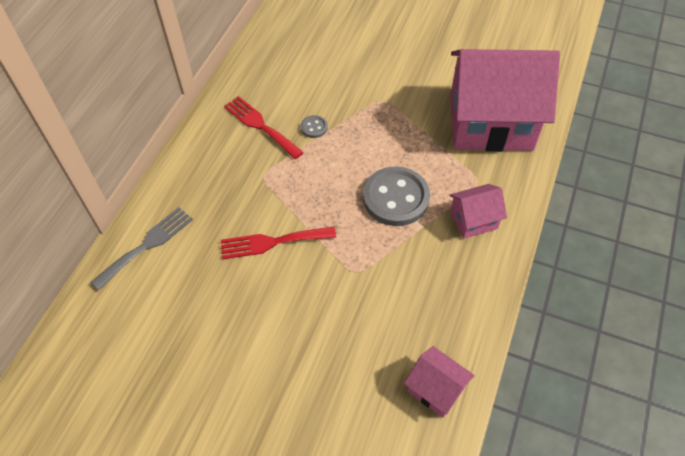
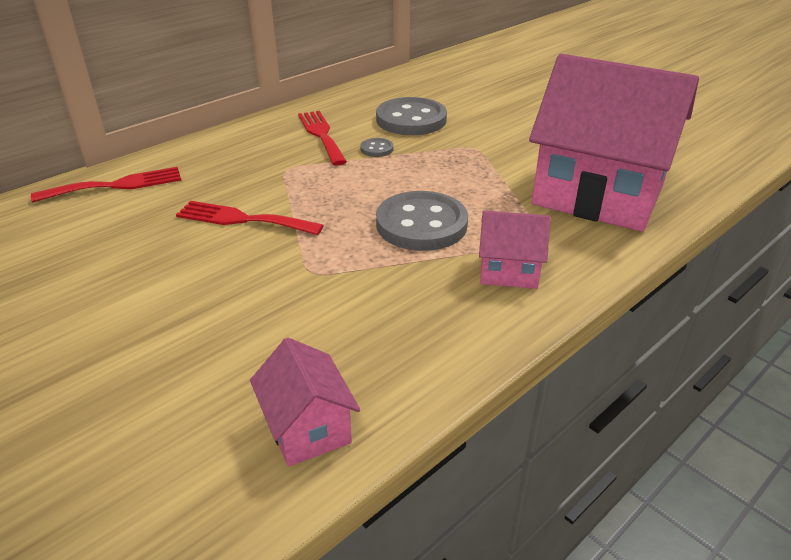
camera: 25 degrees right, 20 degrees down
(147, 245) = (116, 185): grey fork -> red fork
(316, 81) = (411, 119): none -> grey button

